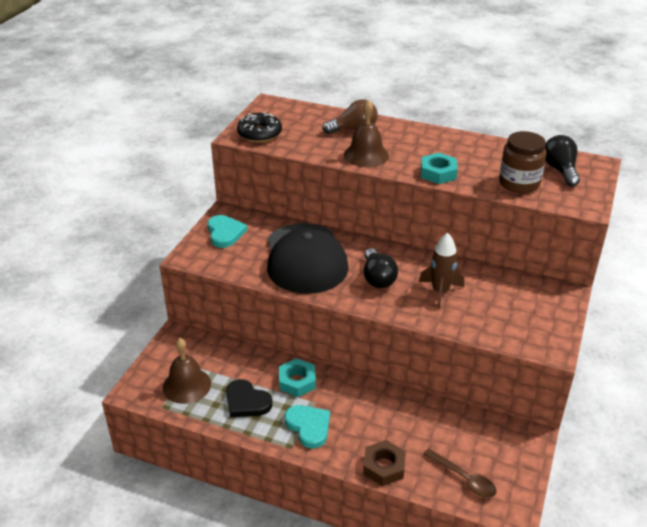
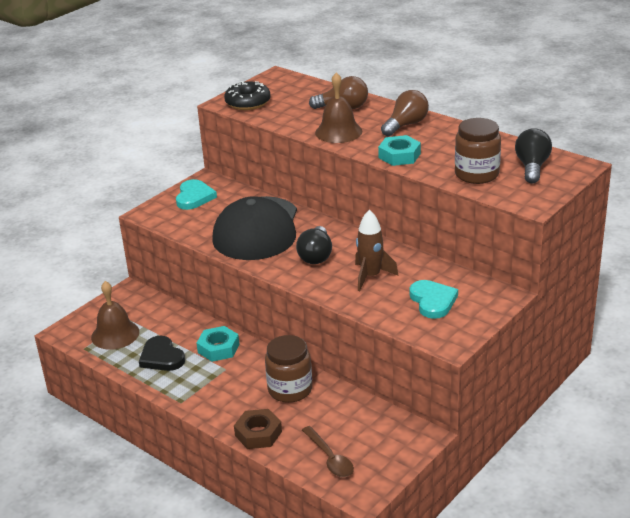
camera: 20 degrees right, 5 degrees down
(308, 427) = (207, 388): turquoise heart -> turquoise heart (433, 301)
(388, 412) = (290, 389): none -> brown jar
(422, 141) = (406, 125): none -> brown light bulb

